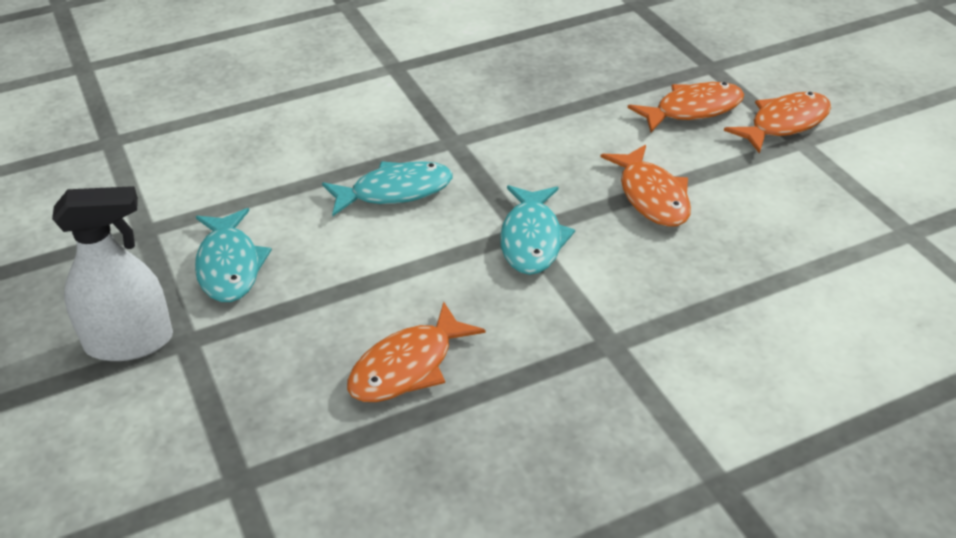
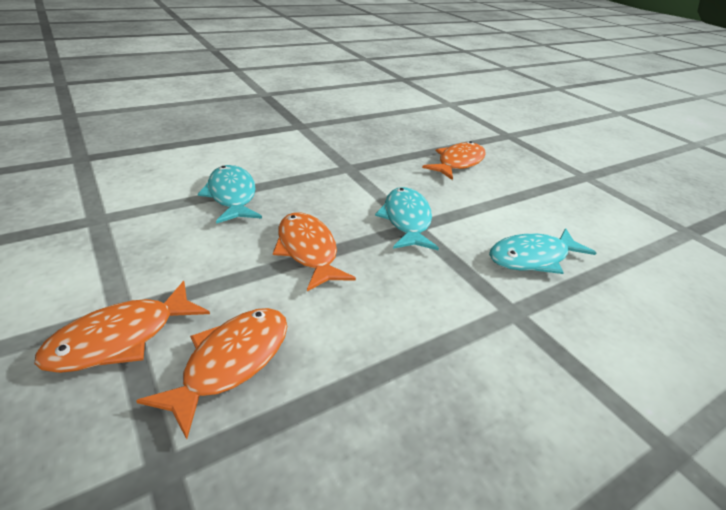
camera: 170 degrees right, 5 degrees down
(129, 342) = (613, 176): white spray bottle -> none
(229, 266) = (603, 209): turquoise fish -> turquoise fish (232, 195)
(693, 110) = (231, 362): orange fish -> orange fish turned 150 degrees clockwise

